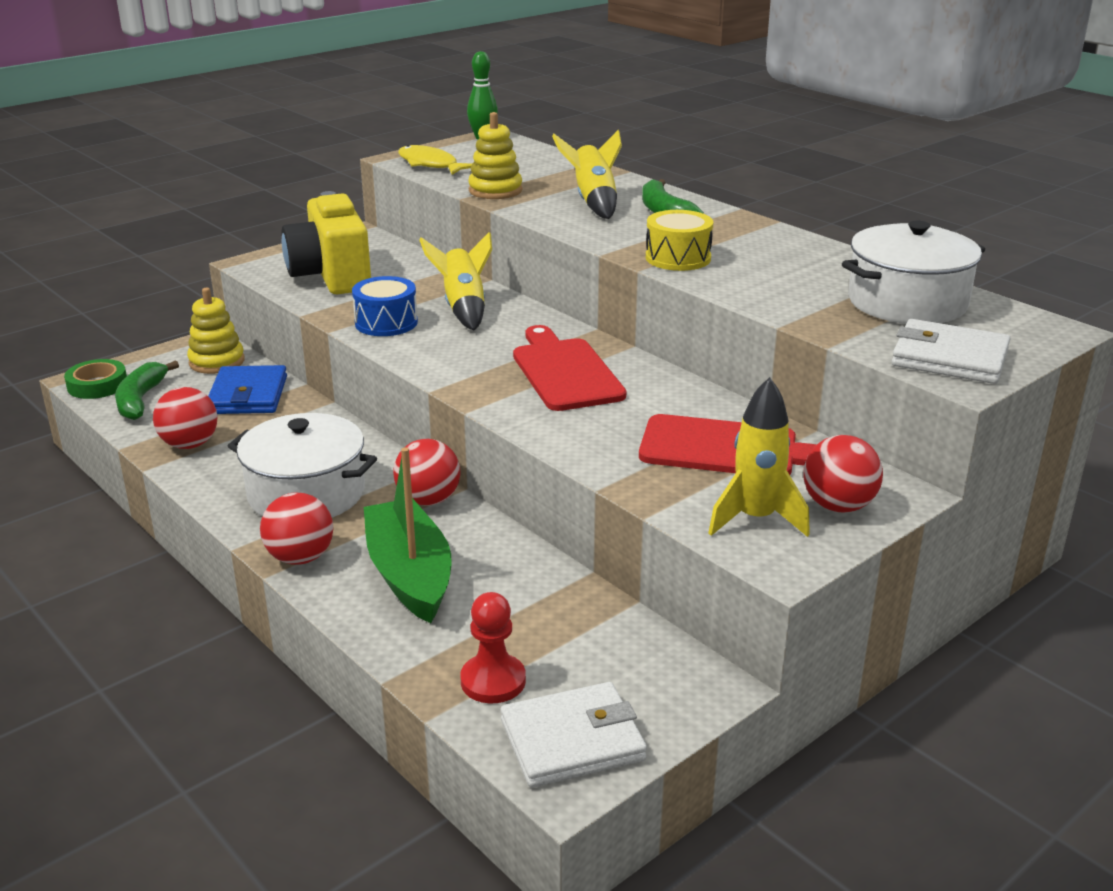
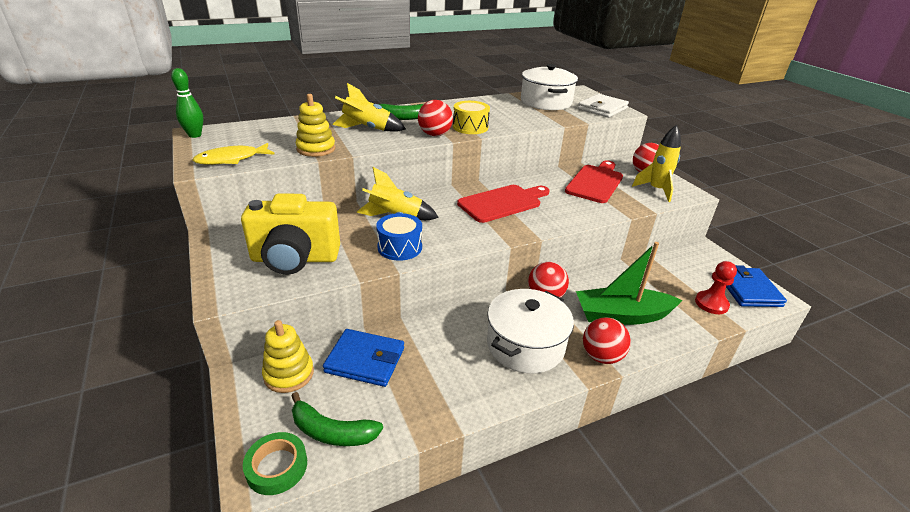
camera: 75 degrees left, 5 degrees up
(190, 444) = (432, 401): red ball -> red ball (435, 134)
(565, 372) = (502, 203): red cutting board -> red cutting board turned 150 degrees clockwise
(572, 740) = (748, 290): white wallet -> blue wallet

